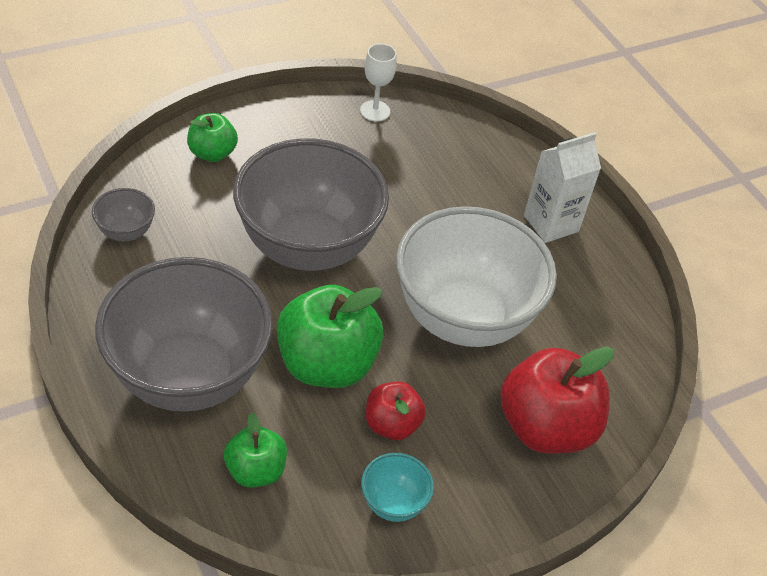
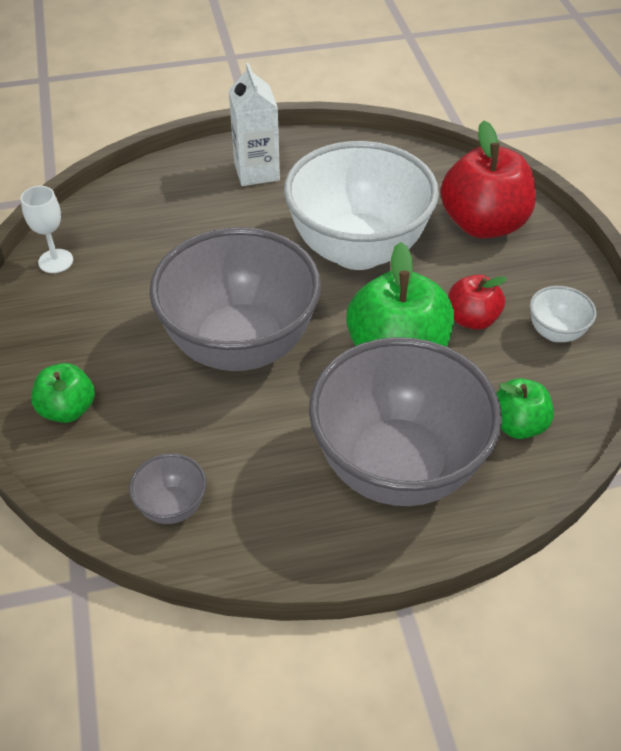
camera: 70 degrees left, 0 degrees up
(393, 503) = (555, 332): turquoise bowl -> white bowl

